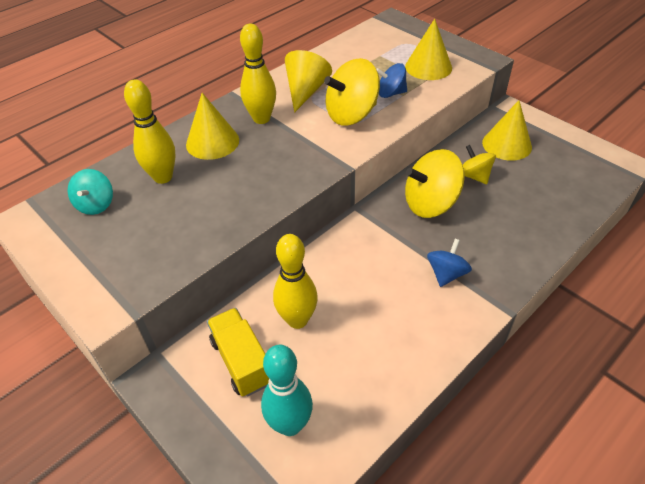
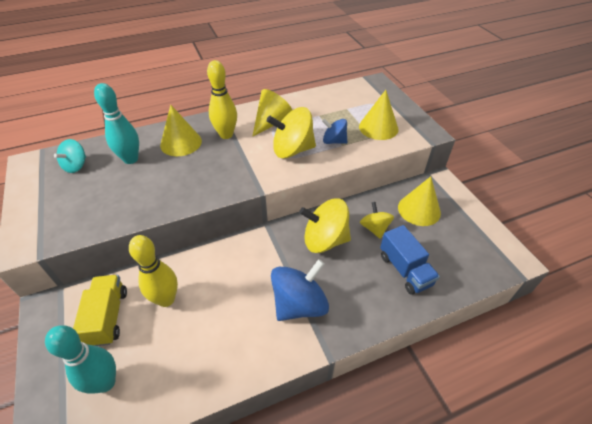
camera: 20 degrees right, 0 degrees up
(163, 177) = (131, 159): yellow bowling pin -> turquoise bowling pin
(446, 274) = (299, 304): blue spinning top -> blue spinning top, size x1.70
(529, 206) = (405, 270): none -> blue truck

